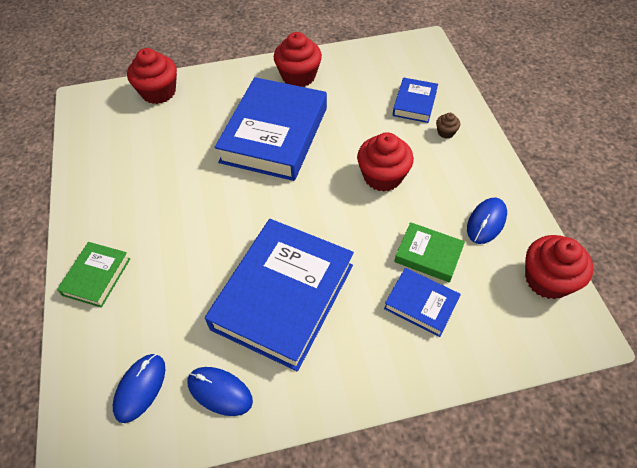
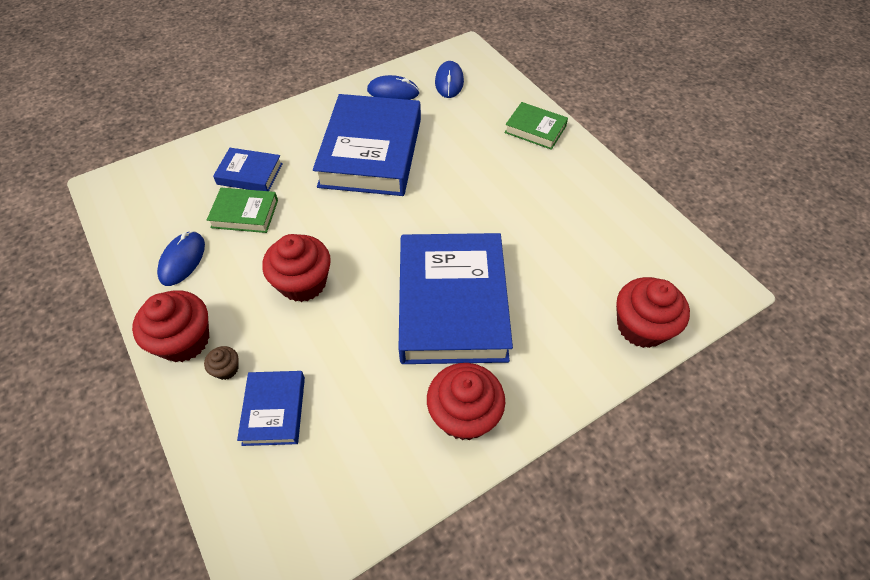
camera: 160 degrees right, 0 degrees up
(96, 276) = (535, 129): green book -> green book turned 60 degrees counterclockwise
(547, 280) = (128, 220): red cupcake -> red cupcake (184, 340)

